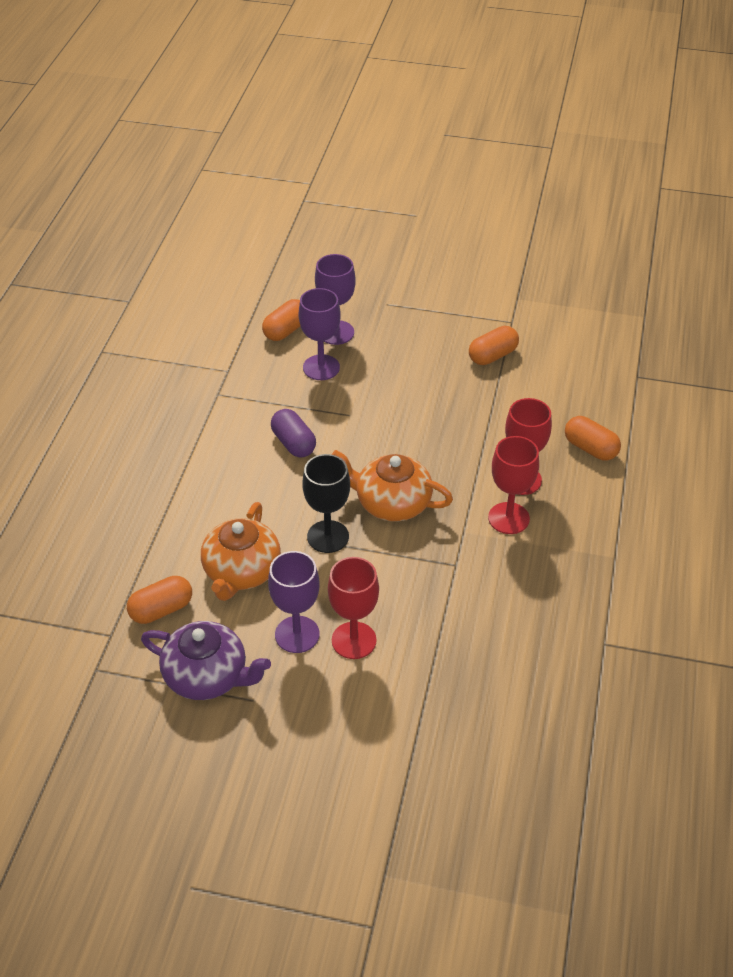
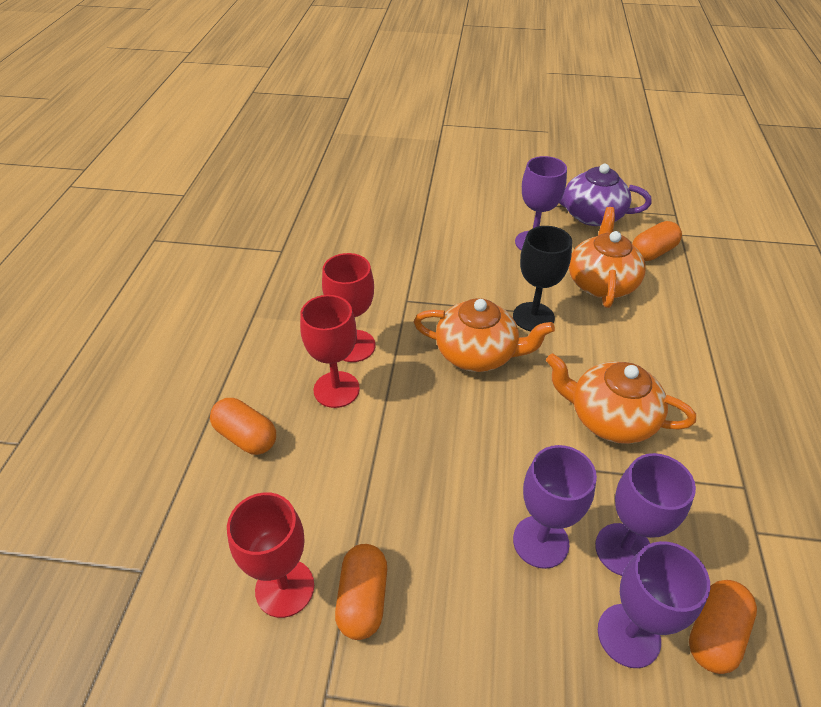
camera: 175 degrees right, 0 degrees up
(294, 443) = (610, 418): purple capsule -> orange teapot
(354, 640) = (486, 241): red goblet -> red goblet (285, 588)
(374, 374) = (540, 541): none -> purple goblet
(492, 356) = (363, 599): orange capsule -> orange capsule turned 45 degrees counterclockwise

